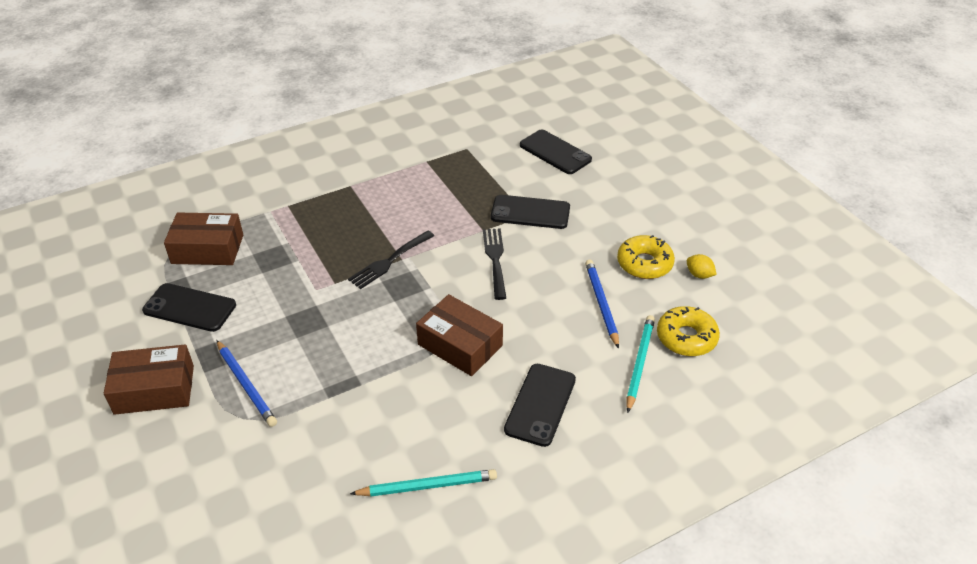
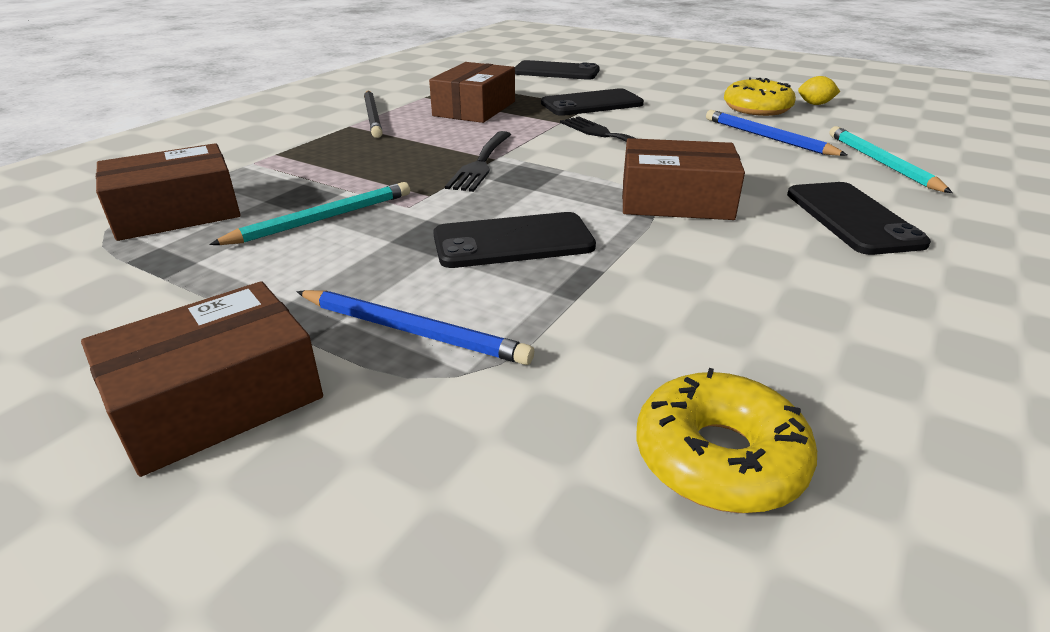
camera: 30 degrees left, 10 degrees down
(189, 308) = (200, 276): black phone -> black phone (513, 241)
(373, 178) = (372, 116): none -> black pencil
(427, 486) = (874, 341): turquoise pencil -> turquoise pencil (322, 219)
(444, 190) = (475, 108): none -> brown box
(686, 338) = (884, 138): yellow donut -> yellow donut (719, 458)

